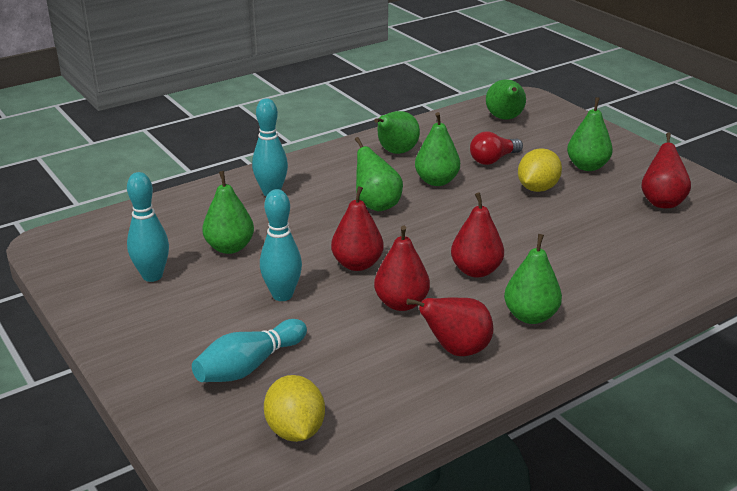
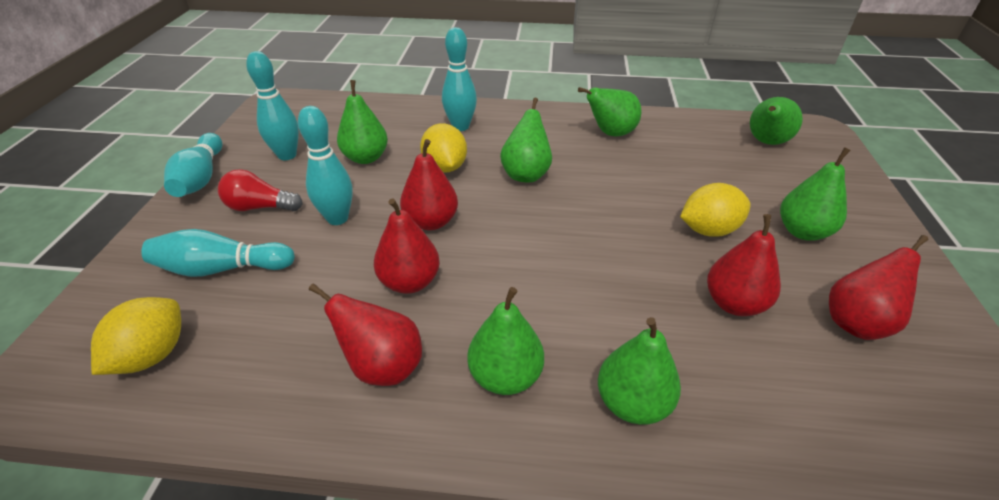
camera: 40 degrees right, 10 degrees up
(101, 327) = (201, 178): none -> turquoise bowling pin
(308, 226) = (445, 167): none -> yellow lemon
(436, 181) = (611, 176): green pear -> green pear (632, 403)
(476, 270) = (523, 288): red pear -> red pear (734, 303)
(493, 160) = (698, 178): red light bulb -> red light bulb (260, 207)

